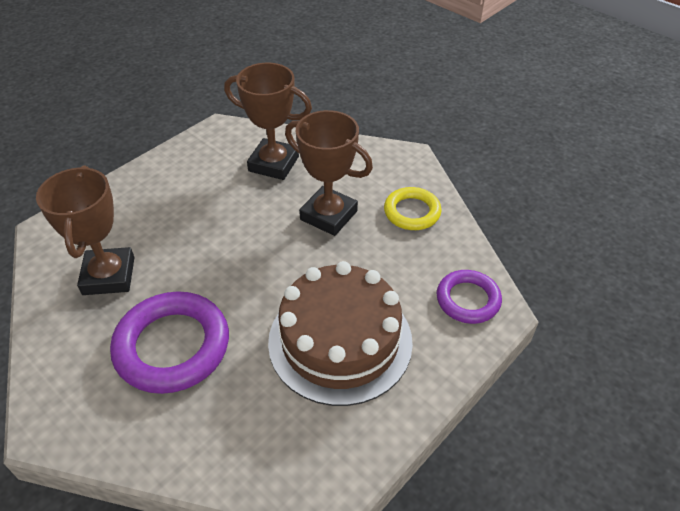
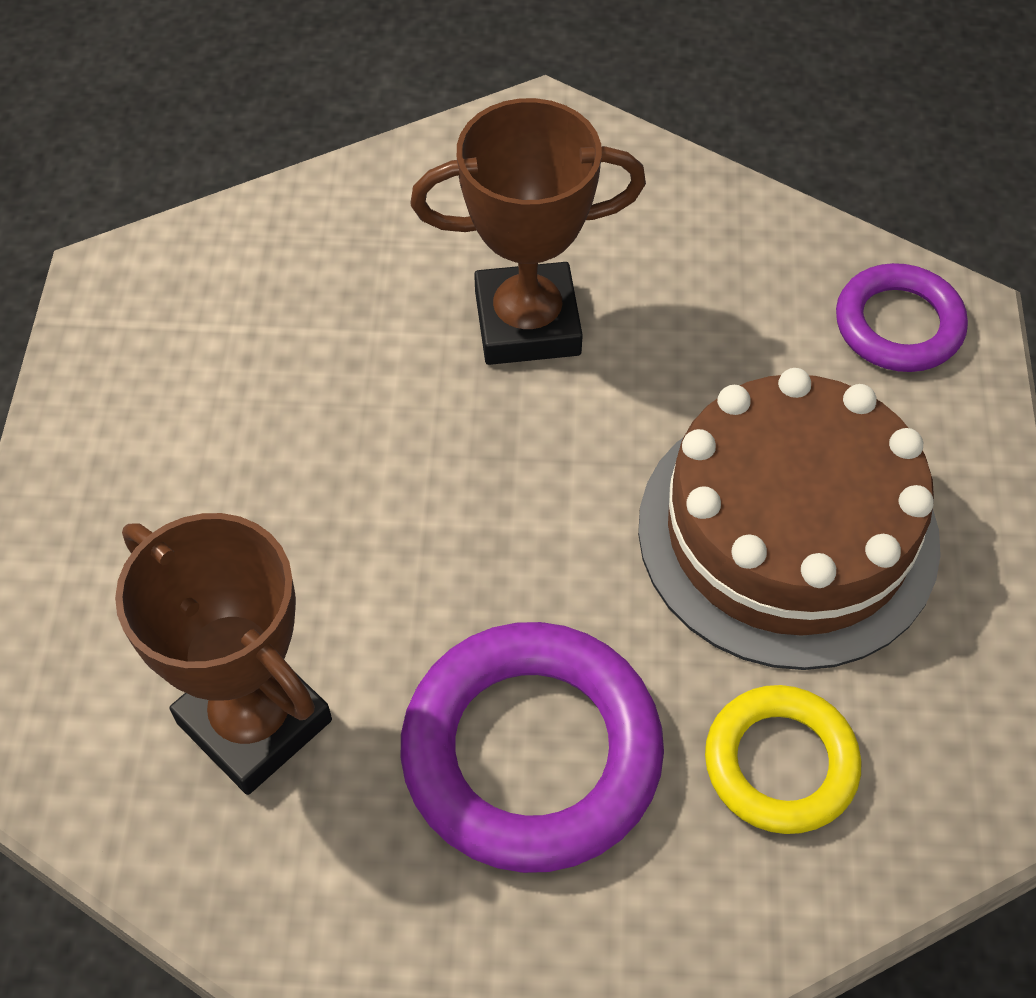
camera: 40 degrees left, 10 degrees up
(273, 164) = (312, 285): brown trophy -> none
(412, 212) = (659, 225): yellow ring -> yellow ring (780, 764)

